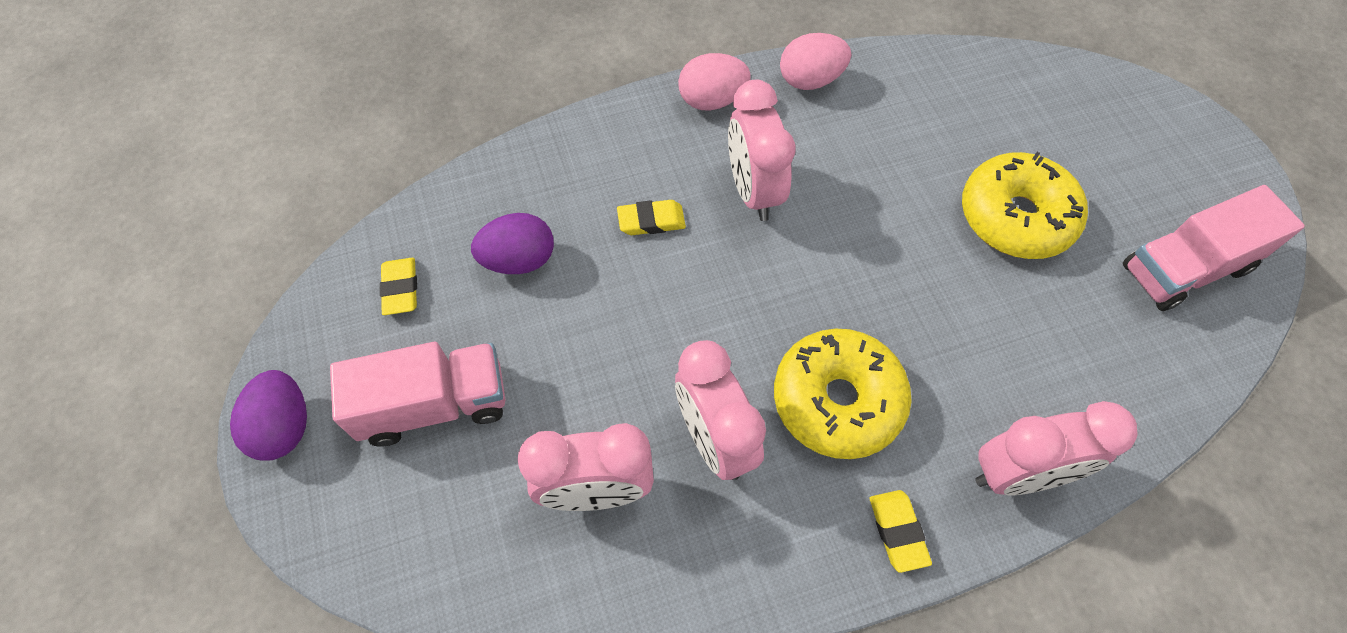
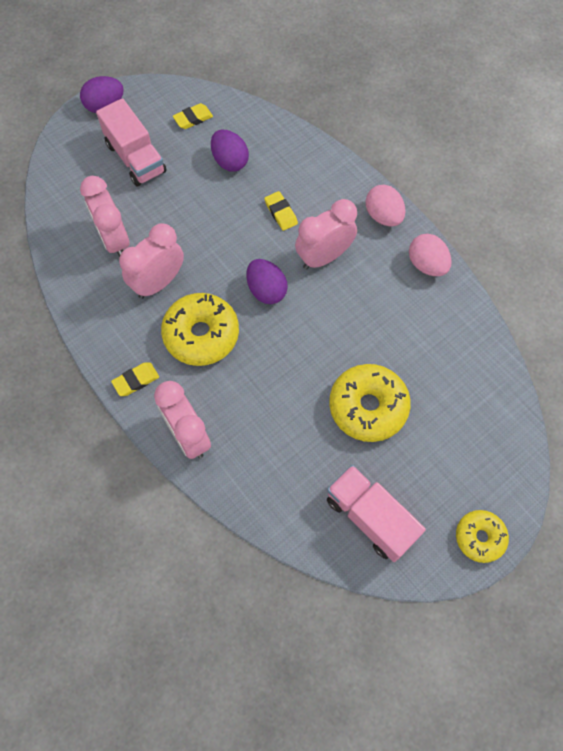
camera: 70 degrees right, 5 degrees up
(785, 283) = (266, 290): none -> purple egg
(1222, 160) = (479, 537): none -> yellow donut

